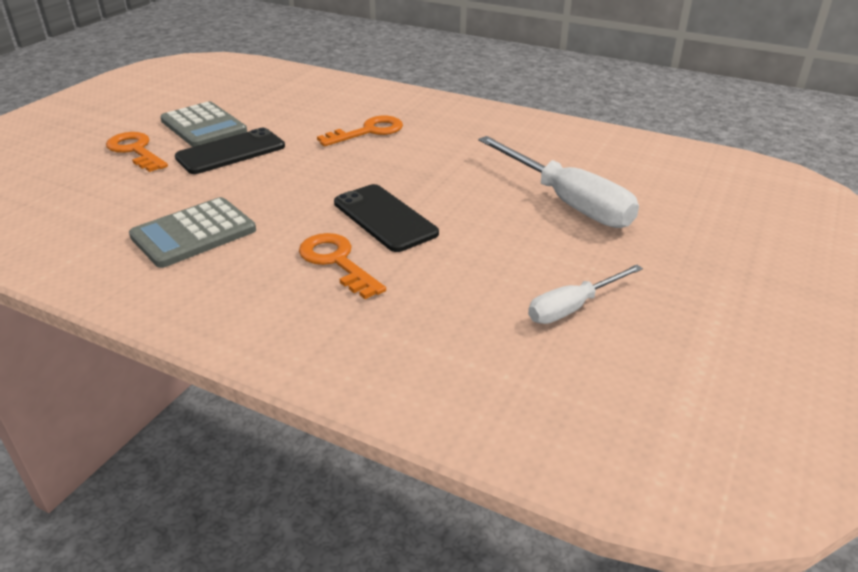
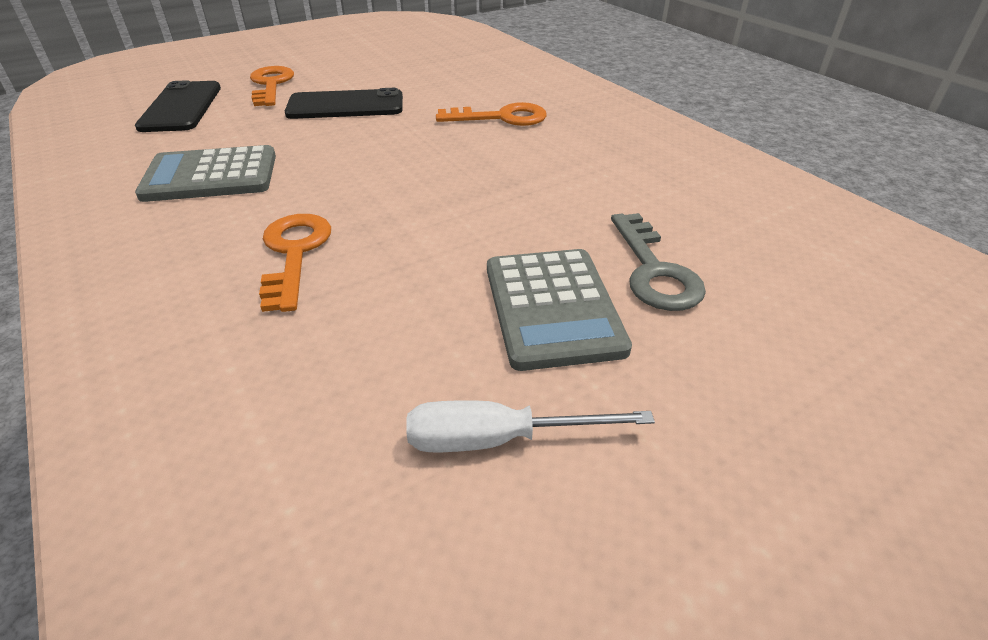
camera: 30 degrees right, 5 degrees up
(203, 126) = (354, 76): grey calculator -> grey calculator (552, 308)
(385, 218) = (405, 218): black phone -> black phone (181, 107)
(567, 202) = (654, 271): white screwdriver -> grey key

